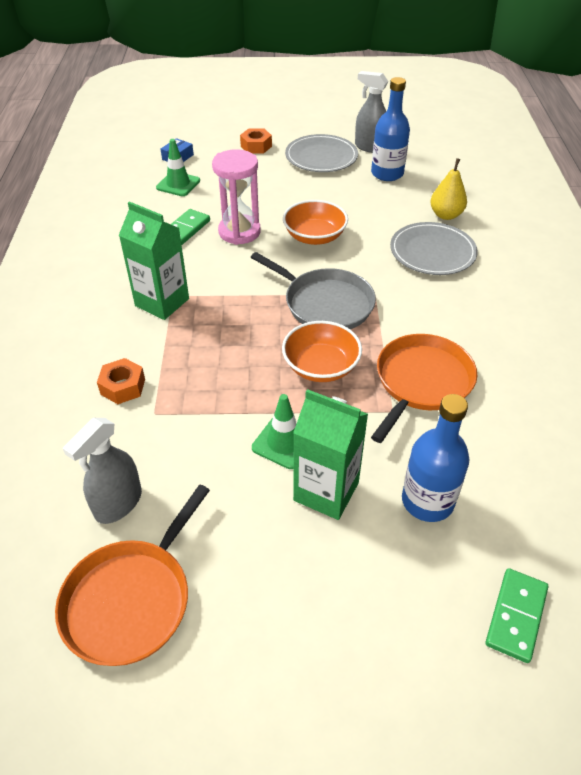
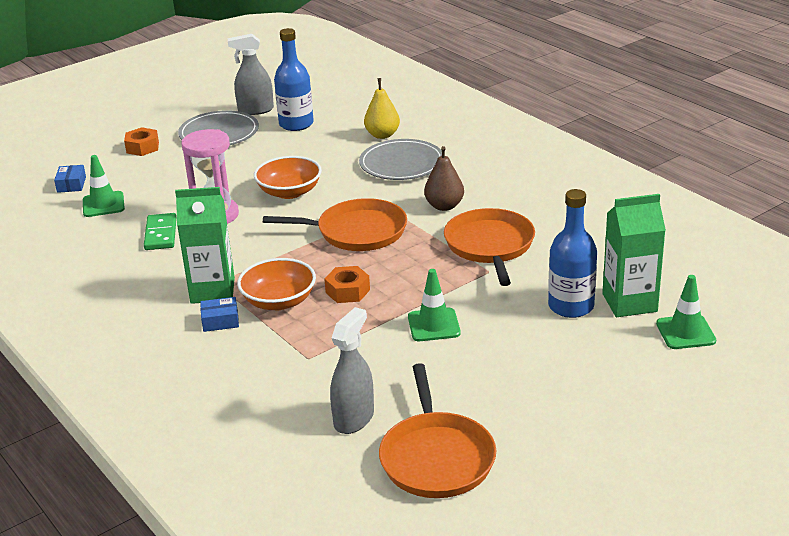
camera: 35 degrees left, 15 degrees down
(118, 503) = (354, 419): grey spray bottle -> grey spray bottle turned 150 degrees counterclockwise
(123, 386) = (257, 356): orange nut -> orange nut (347, 291)
(136, 335) = (220, 321): none -> blue box
(321, 366) = (404, 270): orange bowl -> orange bowl (279, 301)
(325, 304) = (357, 232): grey pan -> orange pan
(326, 491) = (498, 335): green carton -> green carton (629, 302)
(424, 315) = (444, 206): none -> brown pear
(516, 616) = (685, 332): green domino -> green traffic cone

